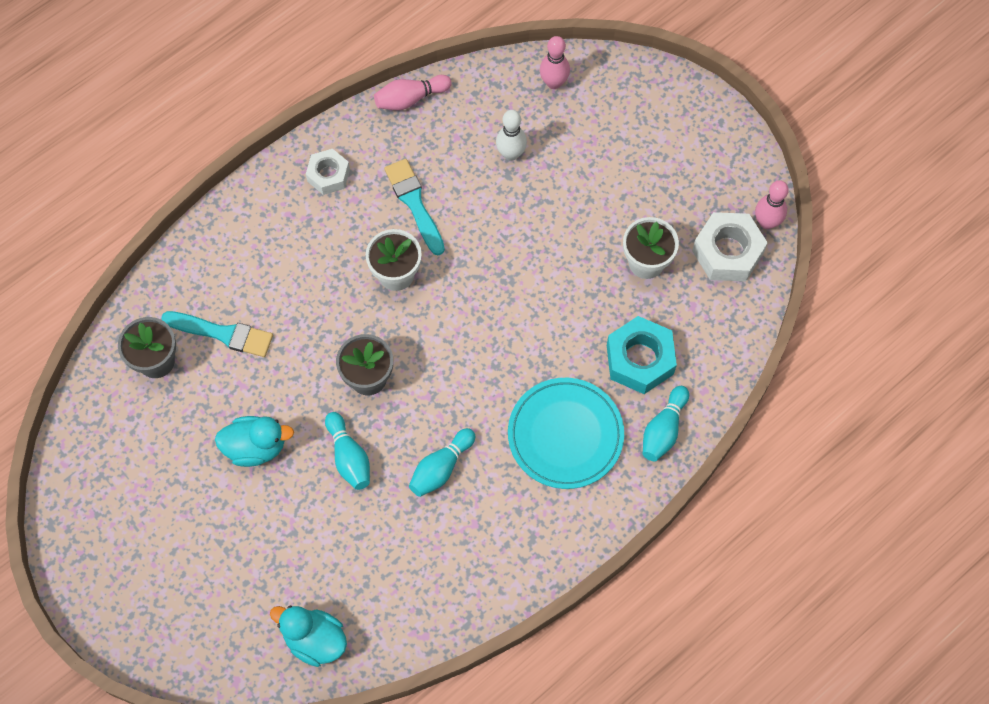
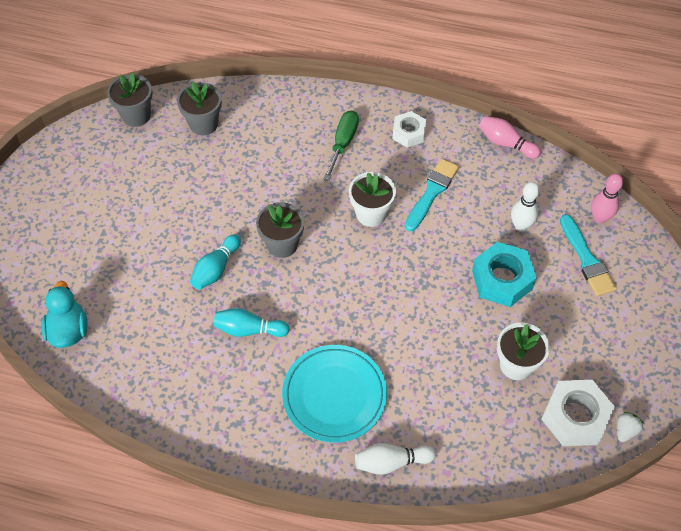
camera: 55 degrees right, 10 degrees down
(88, 422) = (136, 115): none -> grey flower pot
(222, 333) = (249, 146): turquoise brush -> turquoise brush (586, 259)
(256, 447) = (184, 212): turquoise duck -> none
(291, 243) = (343, 143): none -> green screwdriver
(640, 359) = (434, 409): turquoise nut -> turquoise nut (502, 280)
(663, 430) = (391, 462): turquoise bowling pin -> white bowling pin
(766, 222) = (625, 430): pink bowling pin -> white strawberry

